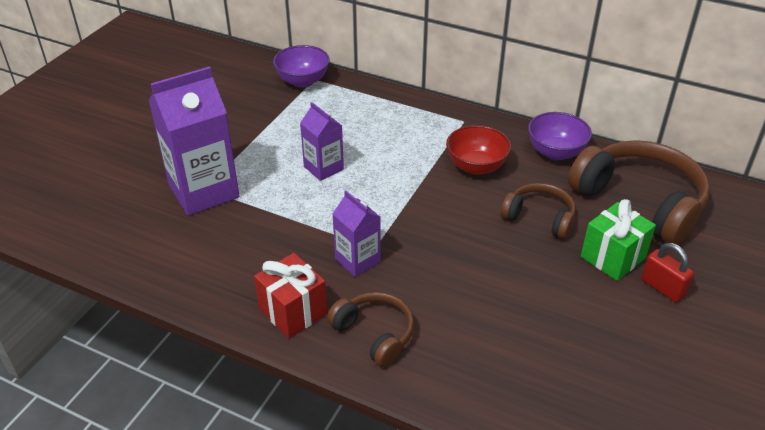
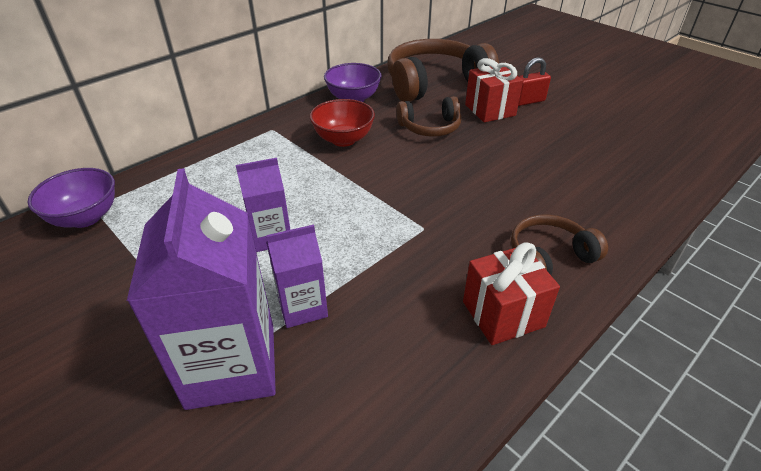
camera: 70 degrees left, 0 degrees up
(357, 260) = (439, 244): purple carton -> purple carton (302, 307)
(539, 218) = (430, 127): brown headphones -> brown headphones turned 150 degrees counterclockwise
(613, 257) = (490, 110): green gift -> red gift

